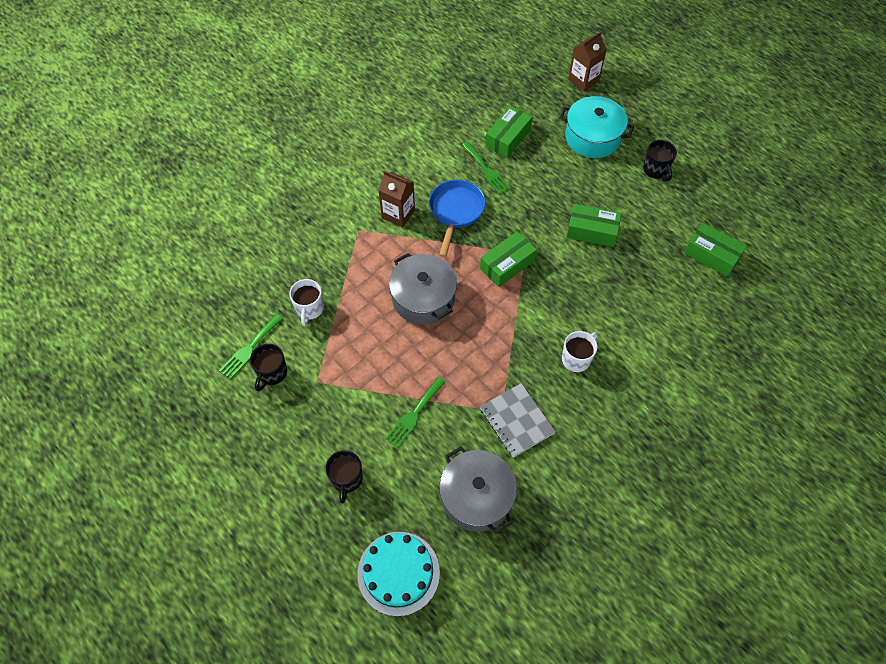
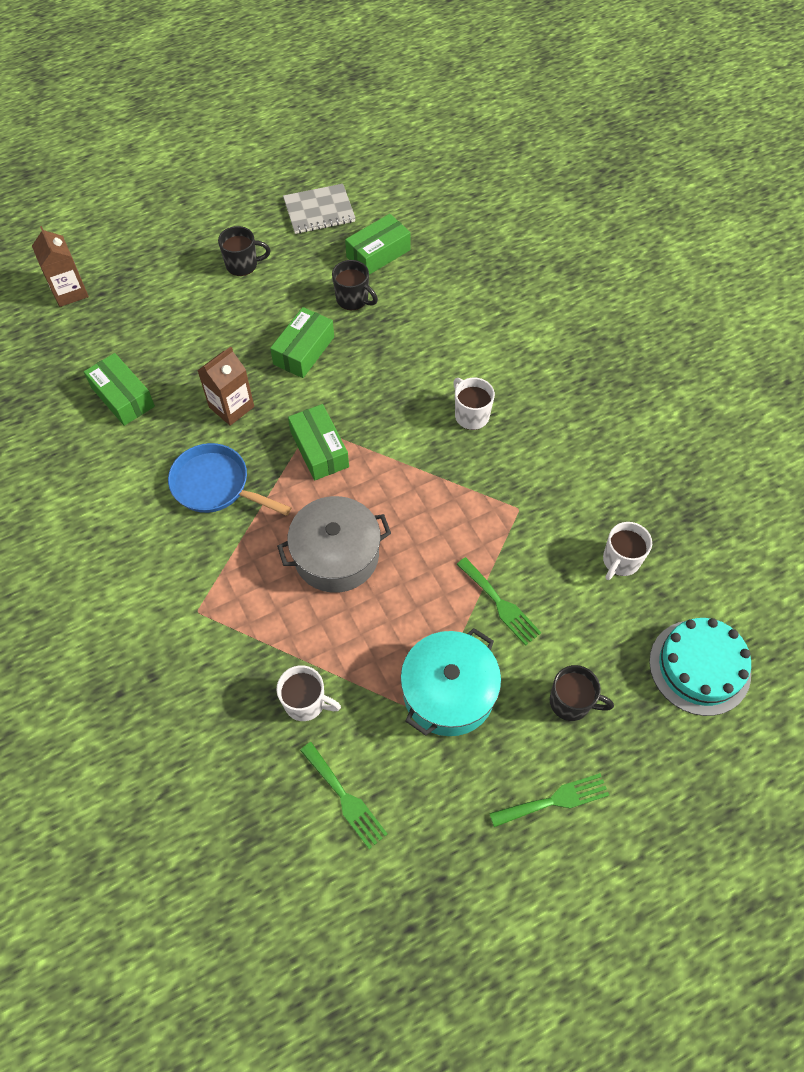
camera: 75 degrees left, 0 degrees up
(272, 373) = (394, 772): black mug -> black mug (353, 299)
(398, 214) = (191, 555): brown carton -> brown carton (231, 407)
(477, 497) = (620, 561): grey pot -> white mug
(486, 170) = (164, 434): green fork -> green fork (554, 800)
(516, 421) = (535, 496): grey notebook -> grey notebook (319, 211)
(592, 137) = (165, 309): turquoise pot -> turquoise pot (448, 692)

